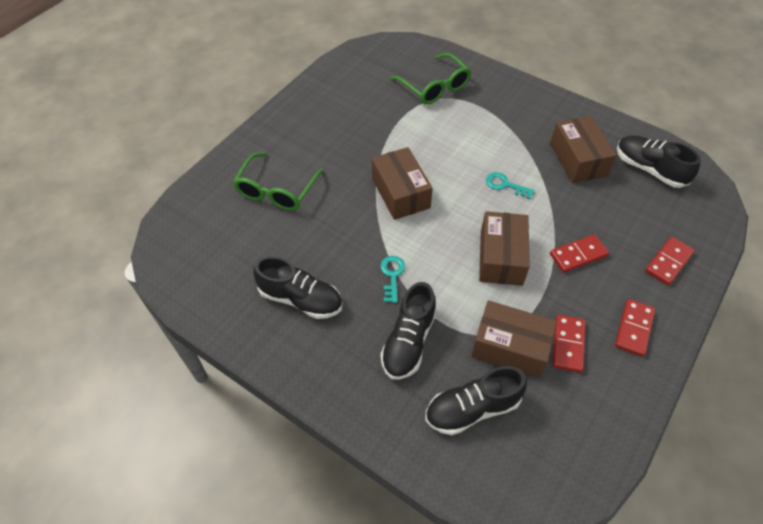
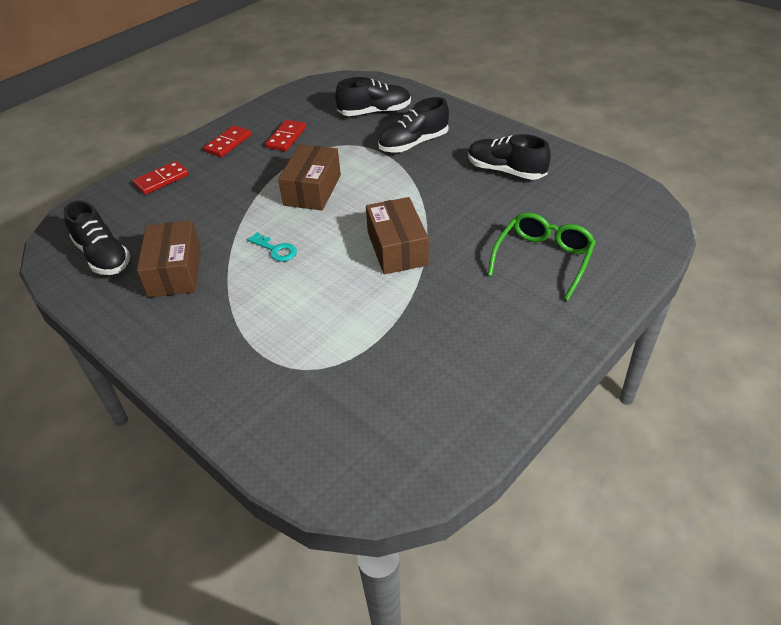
camera: 170 degrees left, 10 degrees down
(392, 275) = (419, 182): turquoise key -> none
(408, 342) = (413, 143): black shoe -> black shoe turned 150 degrees counterclockwise
(435, 87) = (311, 389): green glasses -> none
(510, 347) = (333, 138): brown box -> none
(578, 255) = (239, 188): red domino -> none

